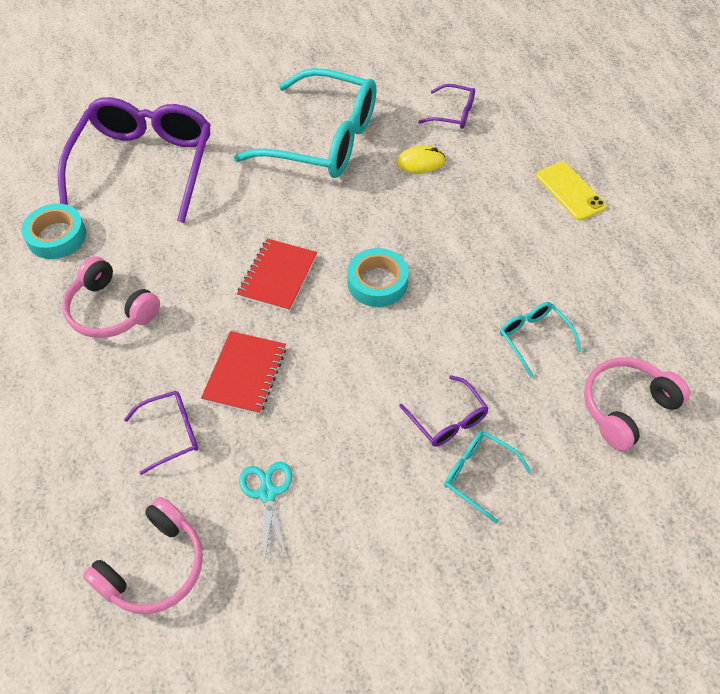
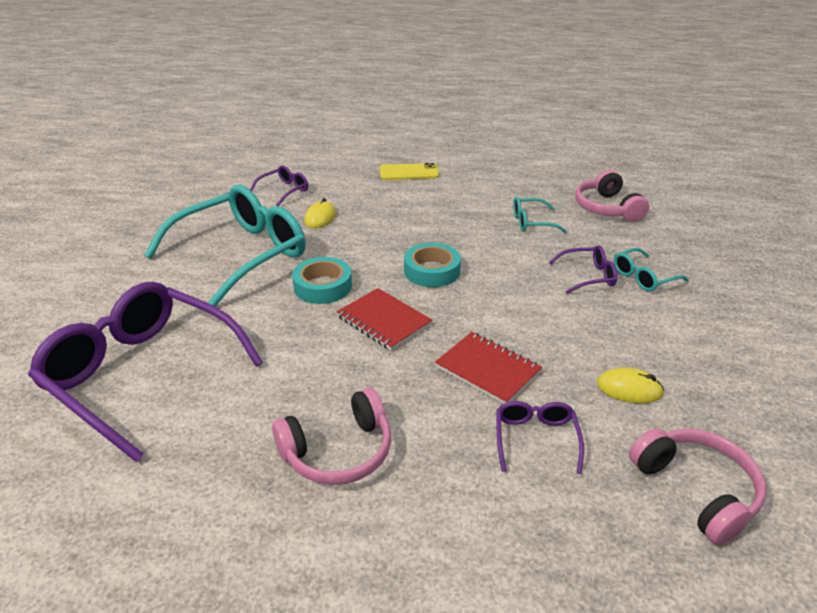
camera: 65 degrees left, 20 degrees down
(56, 236) = (177, 479): turquoise tape -> turquoise tape (323, 286)
(267, 493) = (629, 389): turquoise scissors -> yellow mouse

